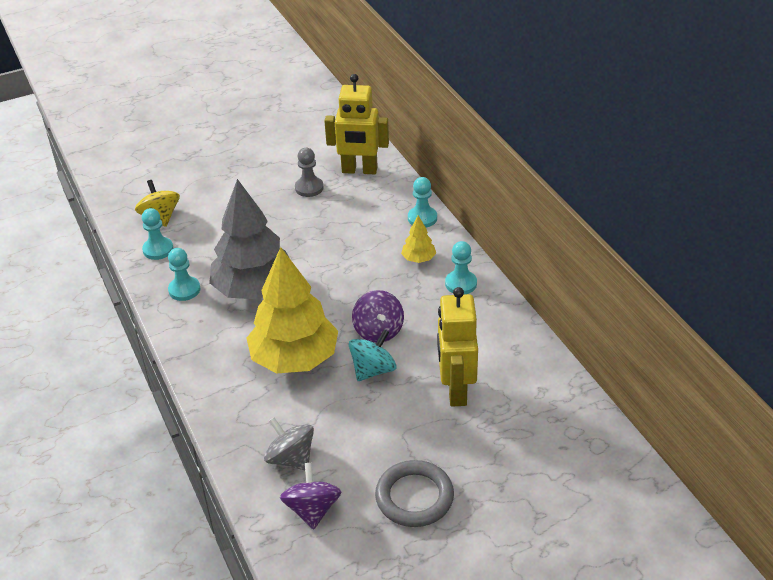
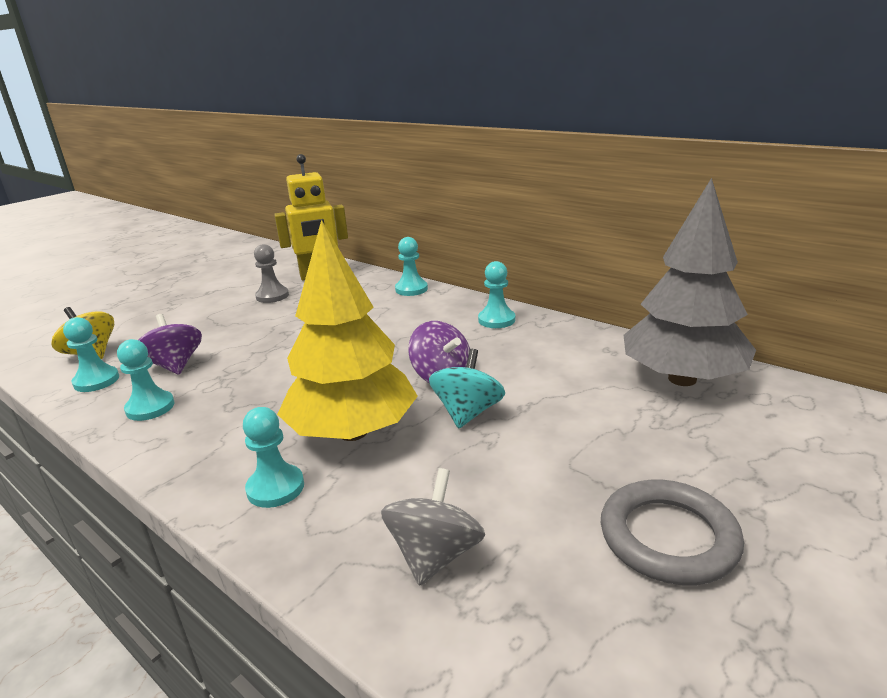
camera: 25 degrees left, 15 degrees down
(232, 384) = (275, 488): none -> turquoise pawn
(254, 289) = (252, 383): grey tree -> grey tree (682, 379)
(291, 458) = (435, 555): grey spinning top -> grey spinning top turned 90 degrees clockwise
(312, 509) = (532, 622): purple spinning top -> purple spinning top (175, 365)
(418, 259) = (434, 314): yellow tree -> none
(456, 390) = (587, 401): yellow robot -> none

